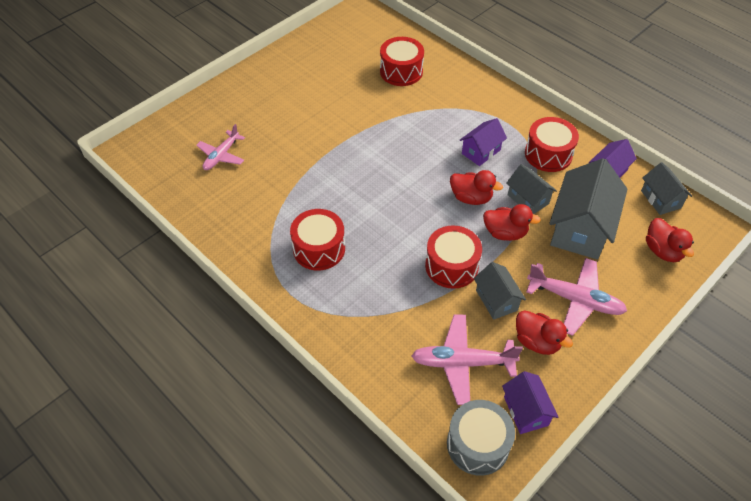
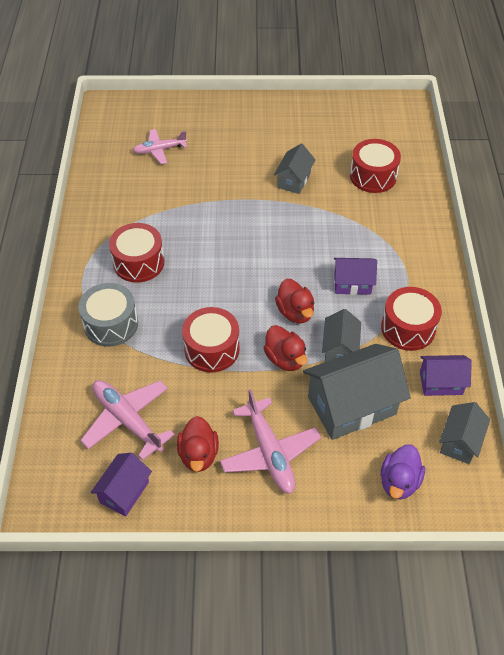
camera: 45 degrees right, 0 degrees up
(478, 444) = (64, 481): grey drum -> grey drum (111, 324)
(496, 300) = (210, 400): grey house -> grey house (294, 180)
(662, 251) = (399, 482): red duck -> purple duck

